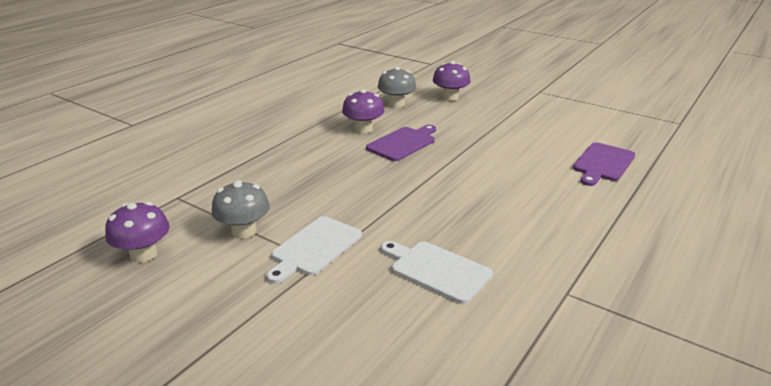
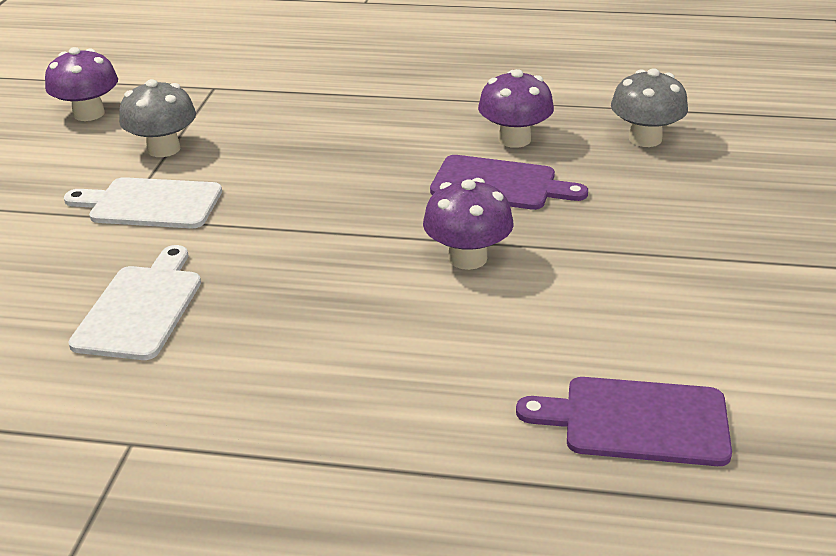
camera: 65 degrees right, 5 degrees up
(450, 97) = (743, 179): purple mushroom -> purple mushroom (467, 258)

